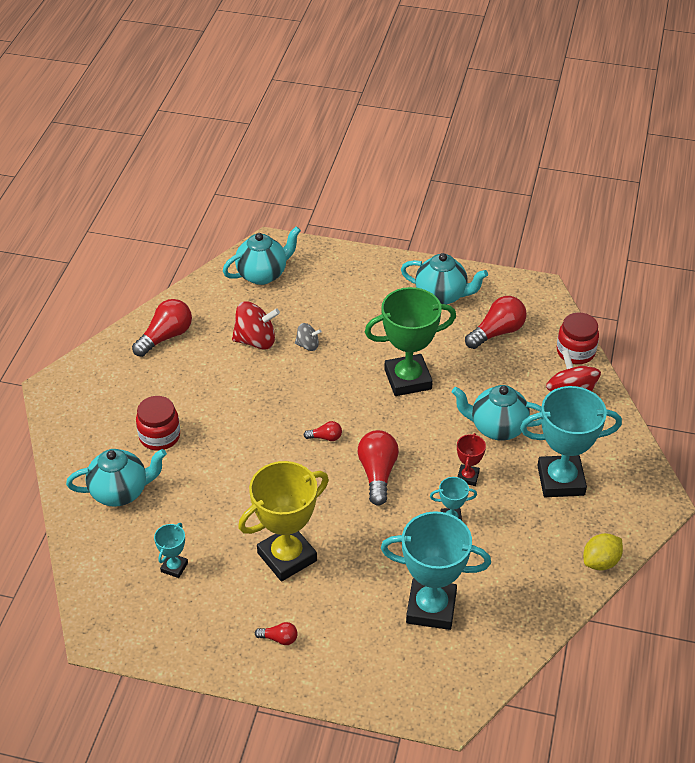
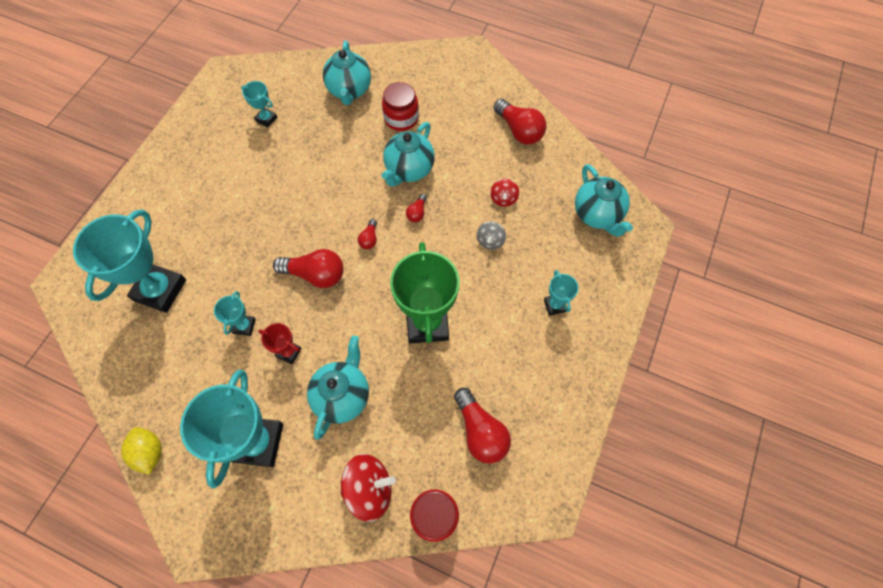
camera: 100 degrees right, 20 degrees up
(256, 340) = (503, 199): red spinning top -> red spinning top, size x0.56
(279, 638) = (176, 178): red light bulb -> red light bulb (417, 213)
(287, 557) = (249, 193): yellow trophy -> none
(366, 296) = (555, 305): none -> turquoise trophy
(441, 296) = (547, 384): turquoise teapot -> turquoise teapot (409, 170)

